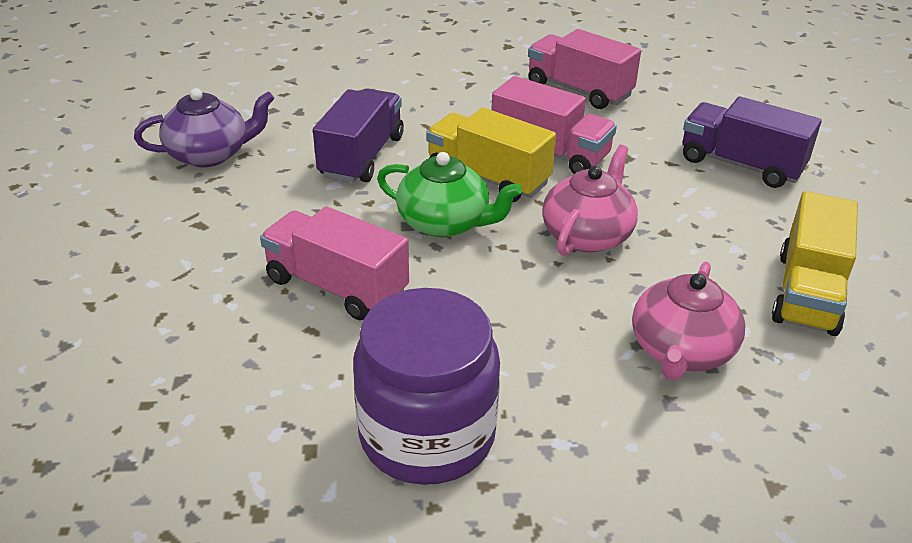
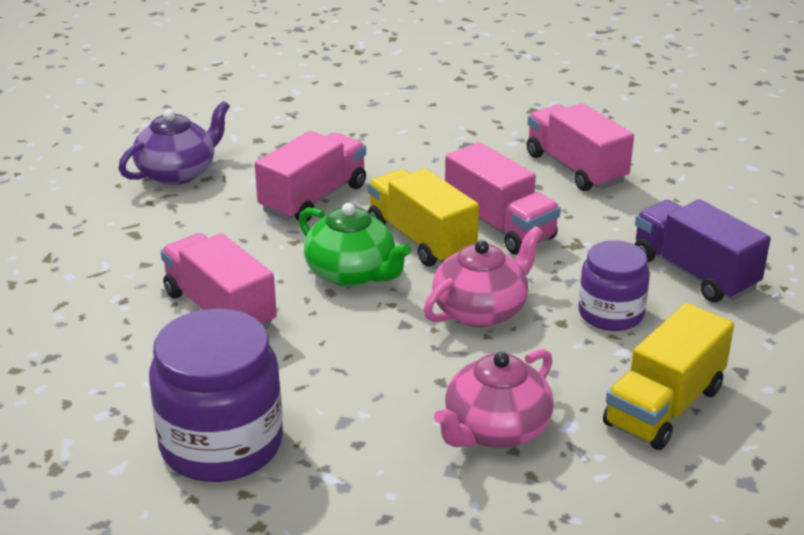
camera: 20 degrees right, 5 degrees down
(210, 154) = (178, 172): purple teapot -> purple teapot turned 45 degrees counterclockwise
(362, 157) = (313, 198): purple truck -> pink truck
(700, 215) = (610, 314): none -> purple jar

